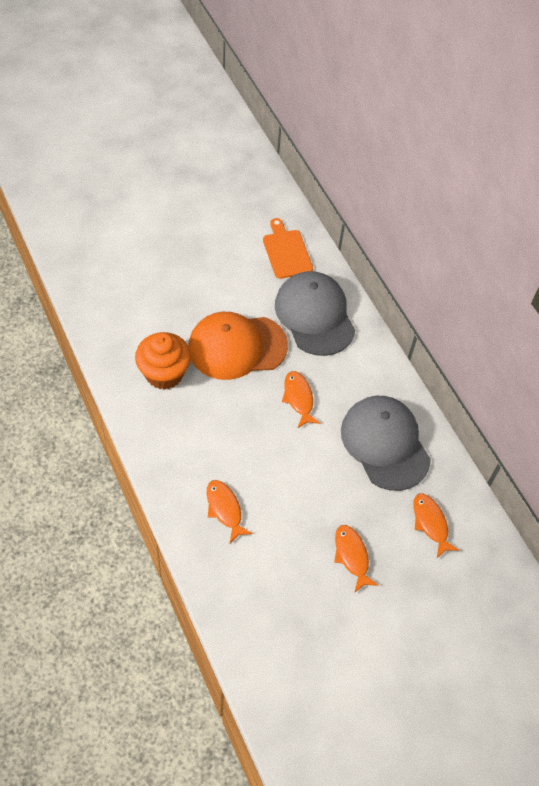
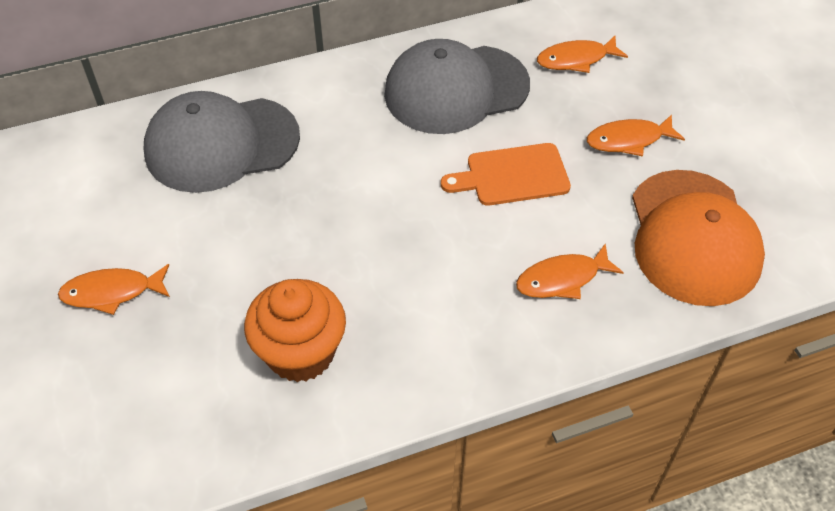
camera: 80 degrees left, 5 degrees down
(237, 347) = (263, 246): orange cap -> orange cap (693, 237)
(286, 252) = (84, 169): orange cutting board -> orange cutting board (512, 175)
(298, 398) = (372, 176): orange fish -> orange fish (112, 292)

